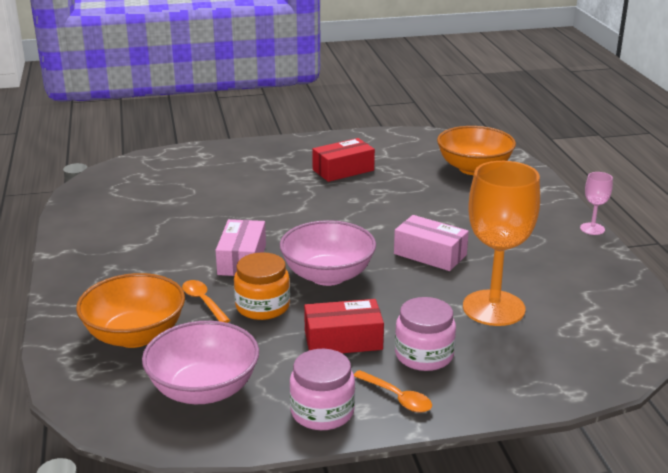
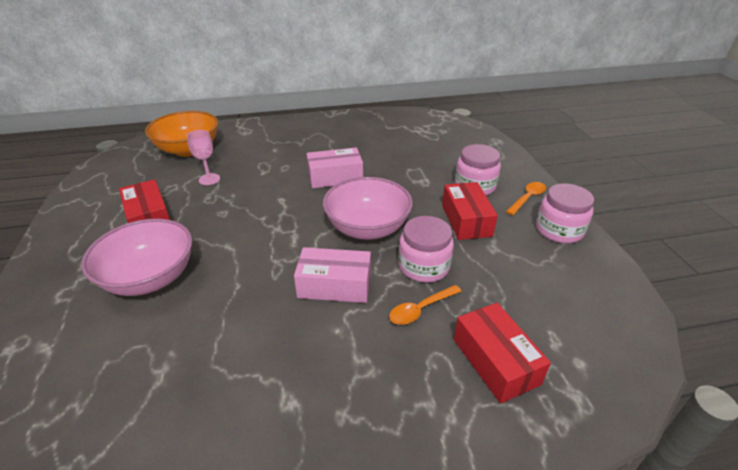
camera: 90 degrees left, 10 degrees up
(135, 335) = (495, 361): orange bowl -> red box
(203, 389) = (563, 296): pink bowl -> pink bowl (150, 278)
(262, 306) = (424, 266): orange jar -> pink jar
(430, 254) = (335, 177): pink box -> pink box turned 45 degrees clockwise
(493, 308) = (411, 157): orange goblet -> none
(592, 229) = (307, 116): pink goblet -> pink goblet (209, 179)

